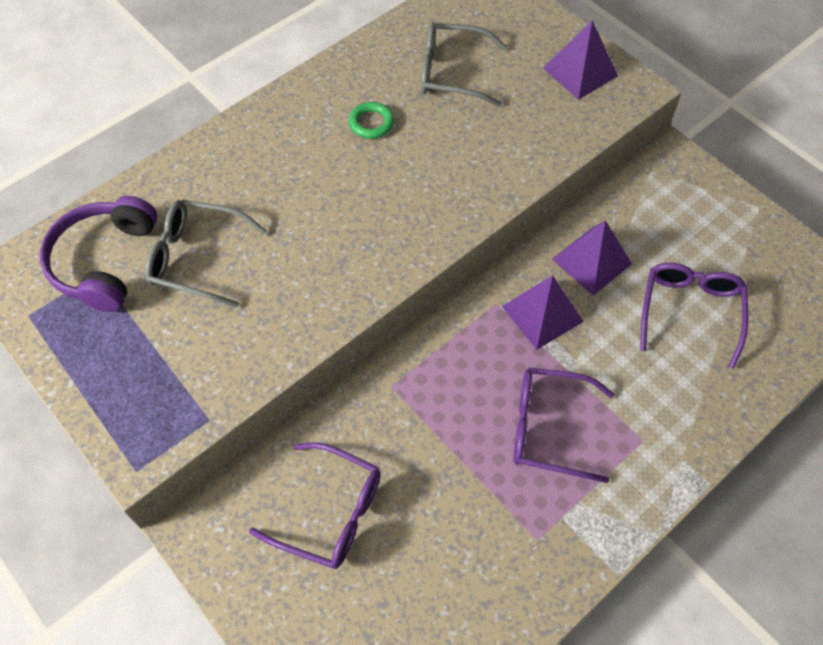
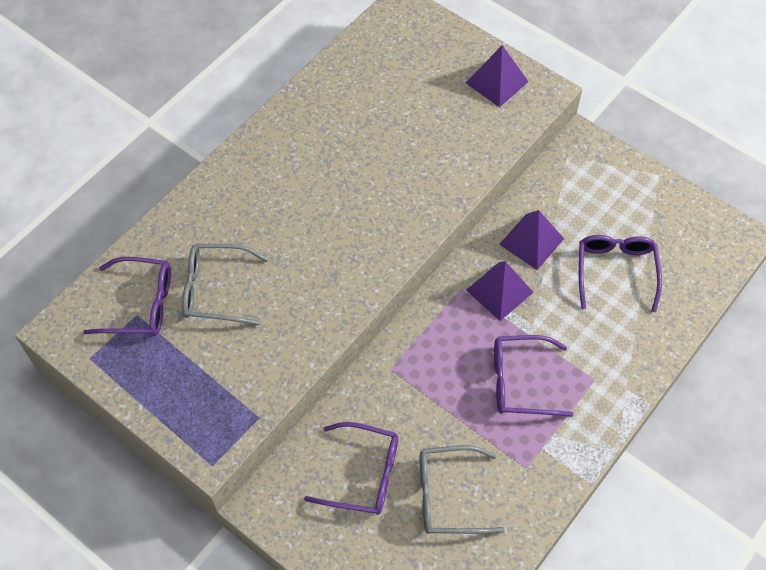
camera: 10 degrees left, 0 degrees up
(104, 261) = (140, 304): purple headphones -> purple glasses
(371, 123) = (332, 152): green ring -> none
(453, 73) = (391, 98): grey glasses -> grey glasses (449, 496)

